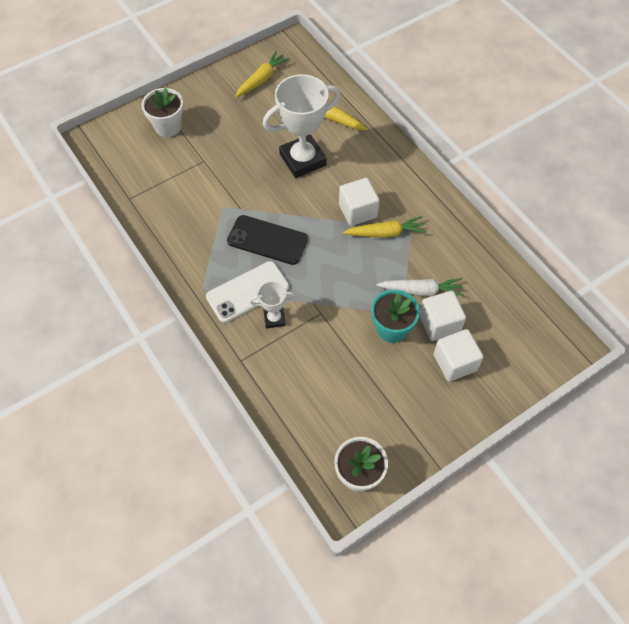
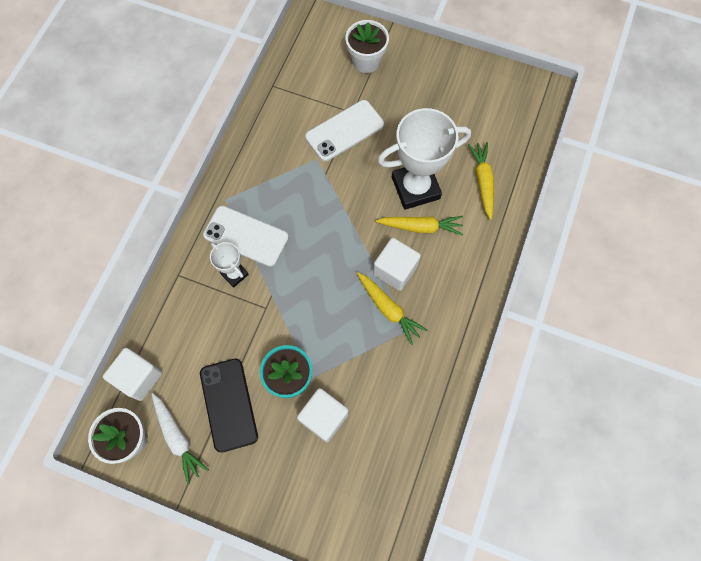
camera: 55 degrees right, 10 degrees up
(215, 175) = (344, 131): none -> white phone
(261, 79) = (479, 95): yellow carrot -> yellow carrot (421, 227)
(267, 240) = (308, 217): black phone -> black phone (228, 404)
(303, 160) = (415, 188): white trophy -> white trophy turned 45 degrees counterclockwise
(421, 290) = (348, 379): white carrot -> white carrot (178, 438)
(455, 362) = (292, 456): white cube -> white cube (139, 377)

